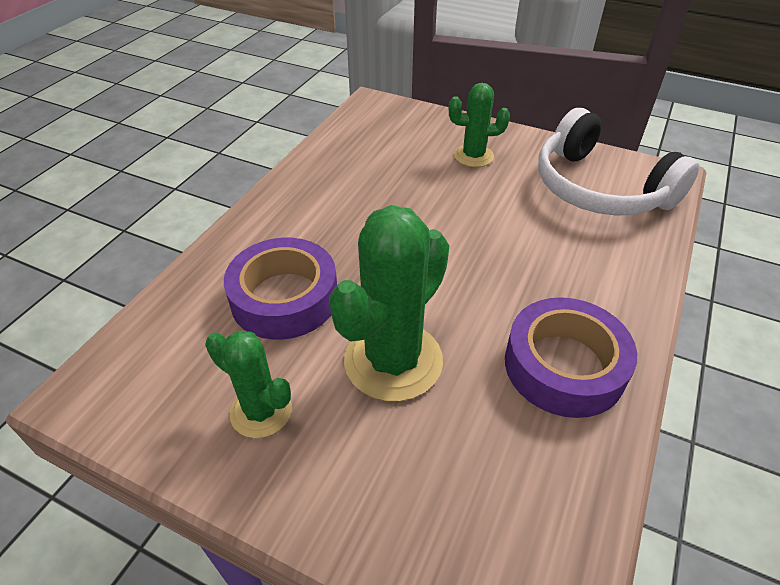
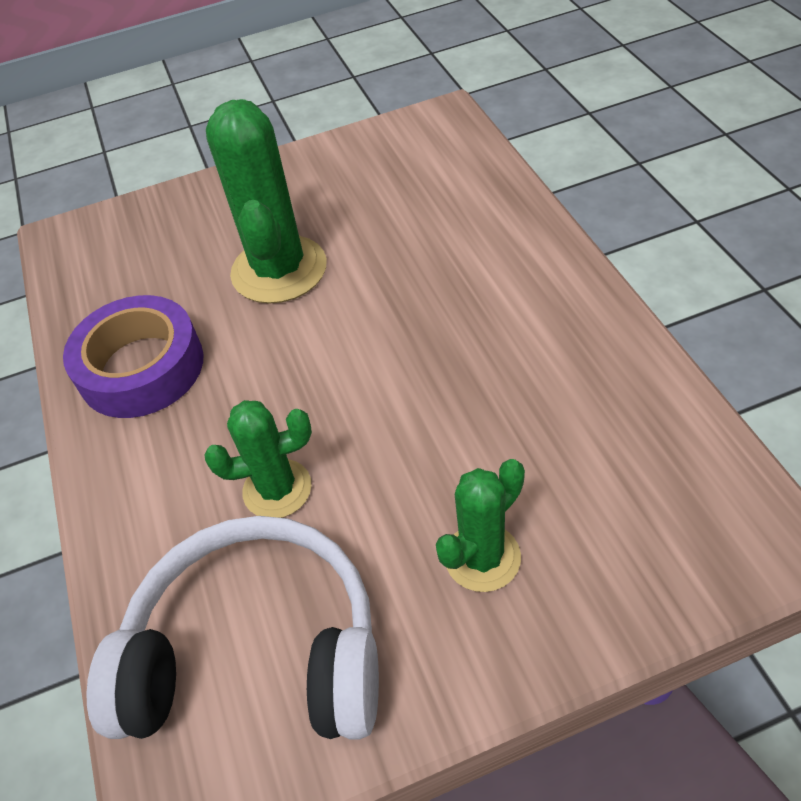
camera: 140 degrees right, 5 degrees up
(261, 411) = (326, 186): green cactus -> green cactus (277, 489)
(284, 298) = (420, 240): purple tape -> none

